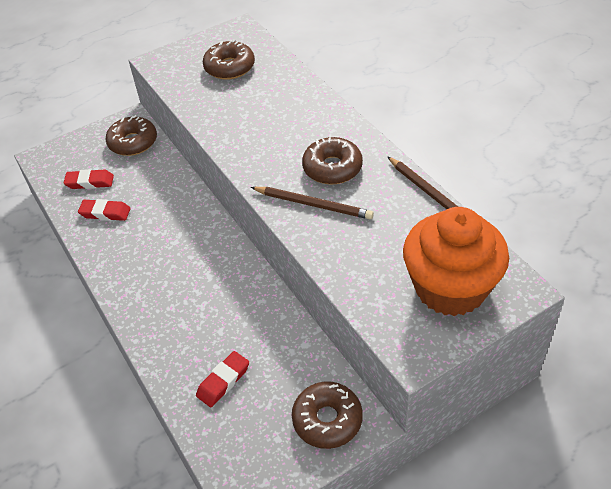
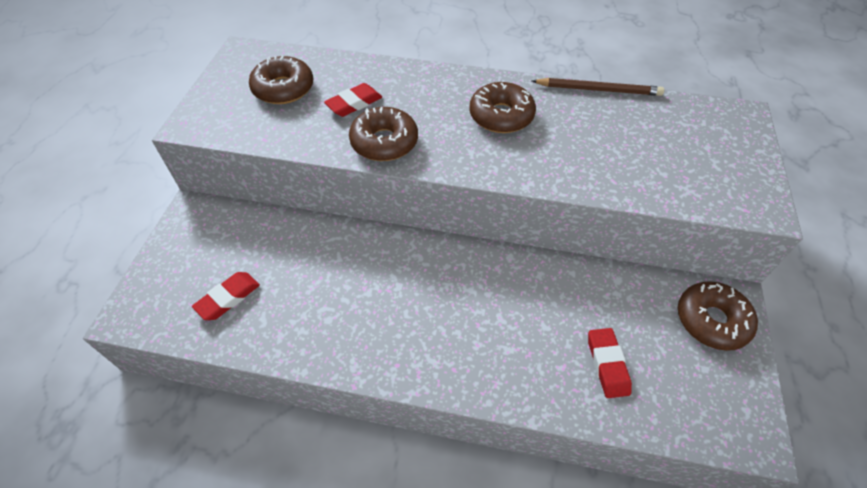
camera: 50 degrees left, 5 degrees up
(105, 213) = (289, 314): red eraser -> red eraser (354, 104)
(133, 142) = (225, 229): brown donut -> brown donut (384, 142)
(313, 204) = (531, 153): brown pencil -> none
(450, 288) = (708, 144): orange cupcake -> none

